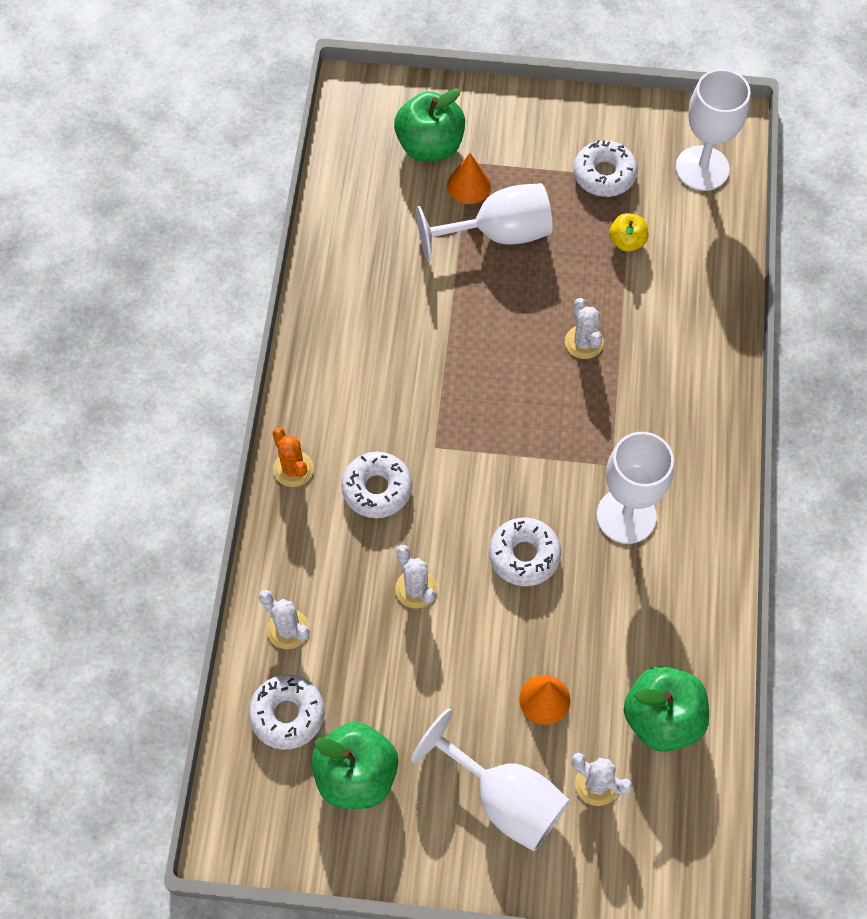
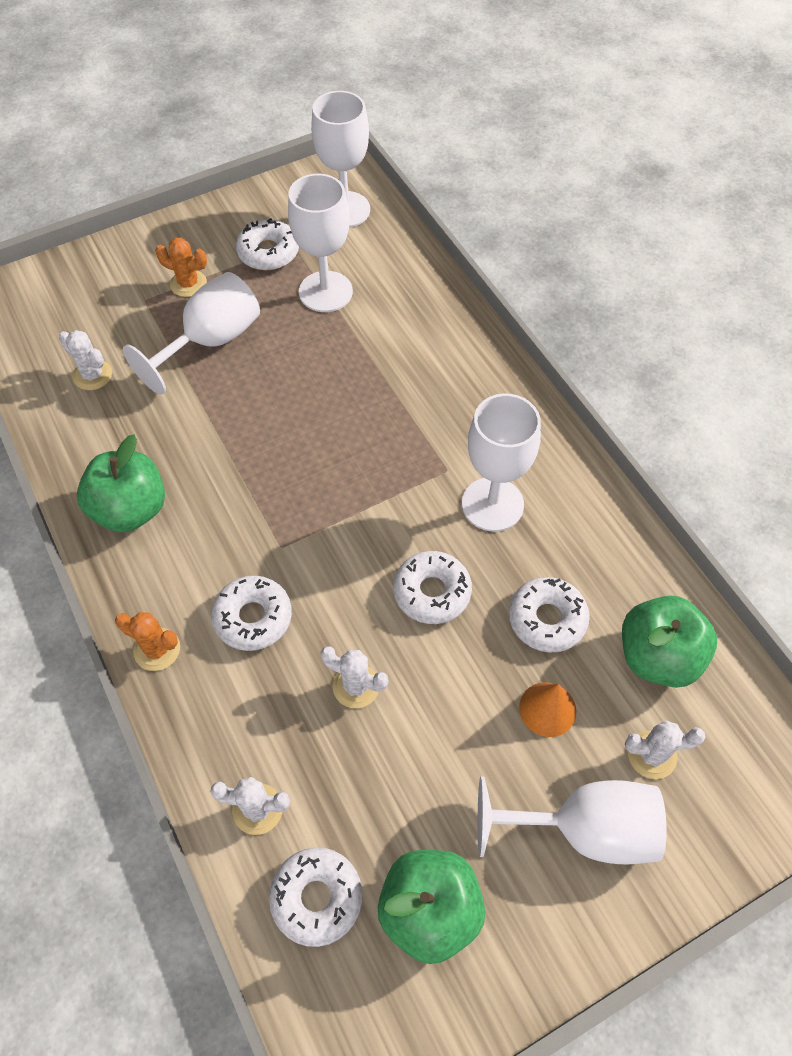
camera: 35 degrees left, 5 degrees down
(430, 146) = (98, 304): green apple -> green apple (130, 509)
(468, 185) = (156, 318): orange cone -> none
(516, 167) = (188, 283): none -> orange cactus
(584, 342) = (349, 386): white cactus -> white cactus (92, 375)
(597, 634) = (547, 619): none -> white donut
(627, 241) = (325, 292): yellow apple -> white goblet

